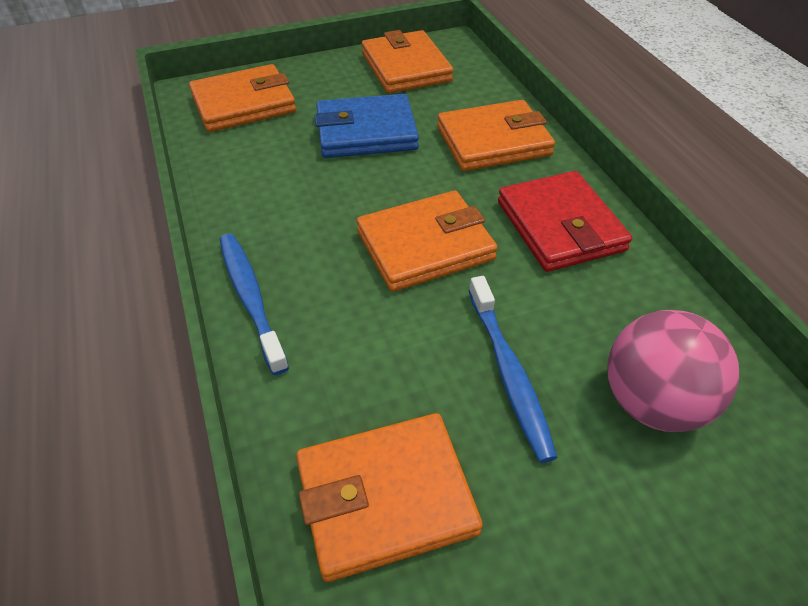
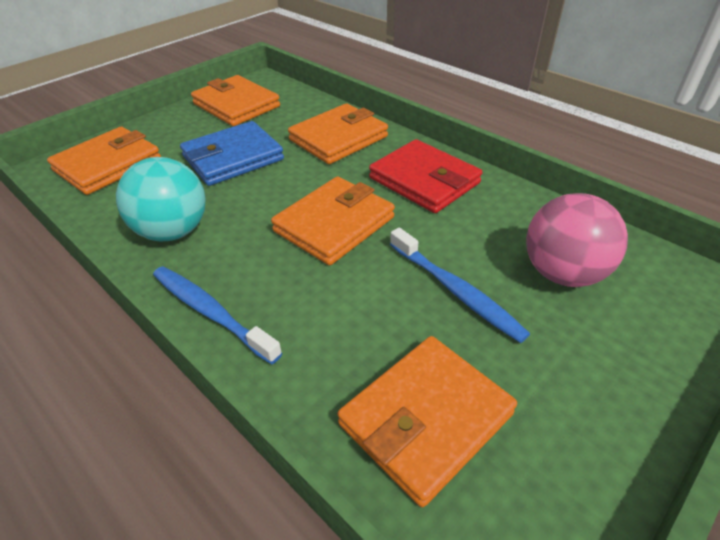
camera: 25 degrees left, 5 degrees down
(263, 198) = (173, 231): none -> turquoise ball

